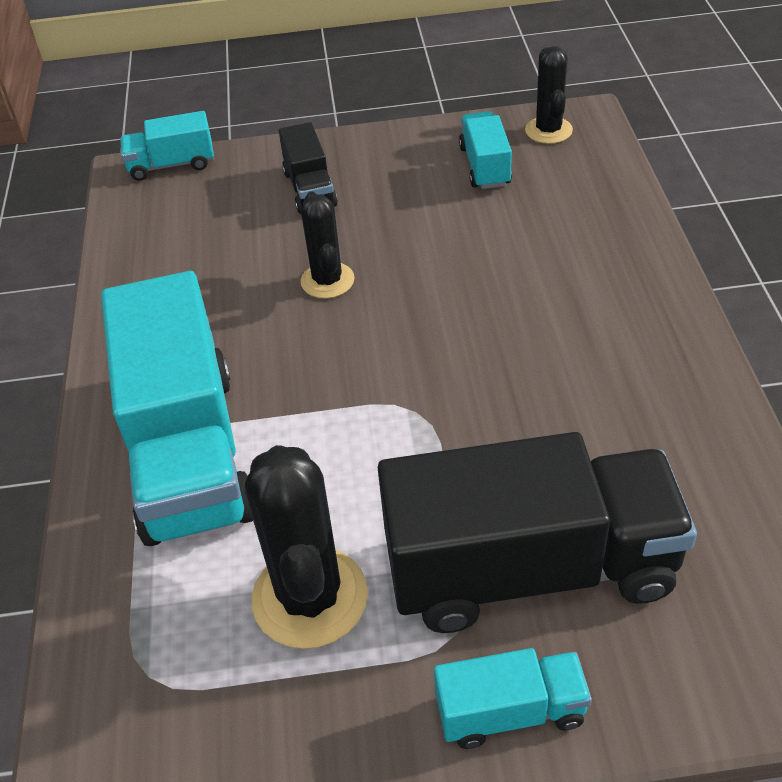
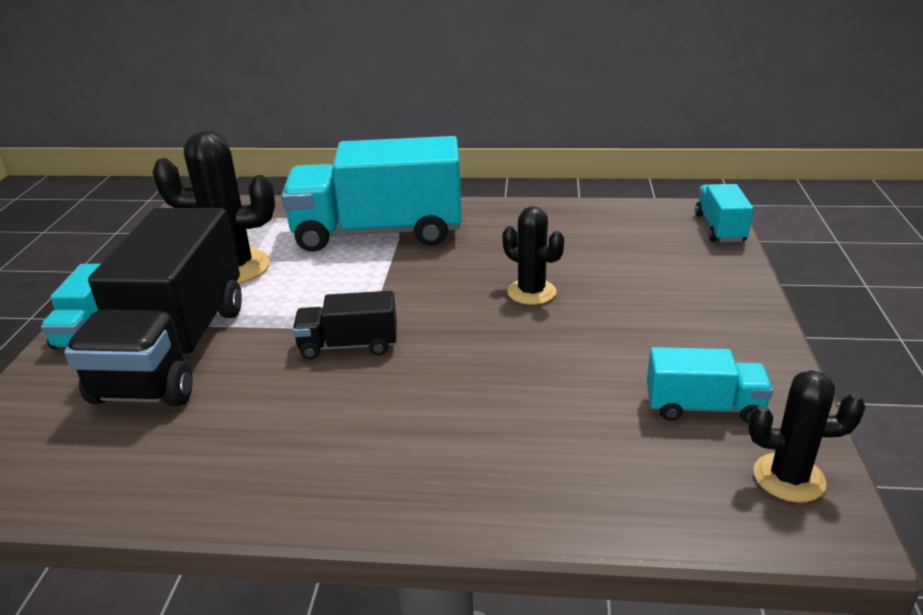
camera: 100 degrees right, 15 degrees down
(310, 189) = (672, 291): black truck -> black truck (348, 345)
(327, 280) = (531, 292): black cactus -> black cactus turned 45 degrees clockwise

